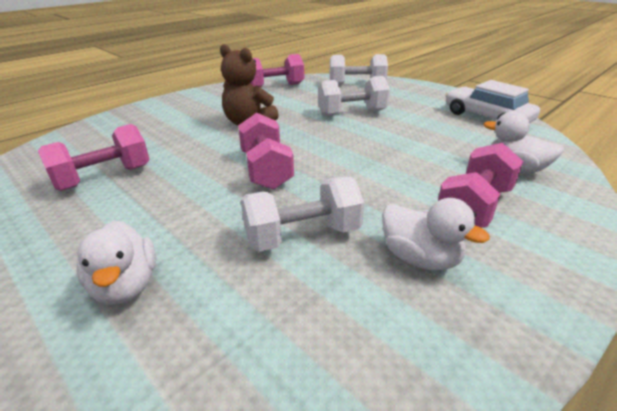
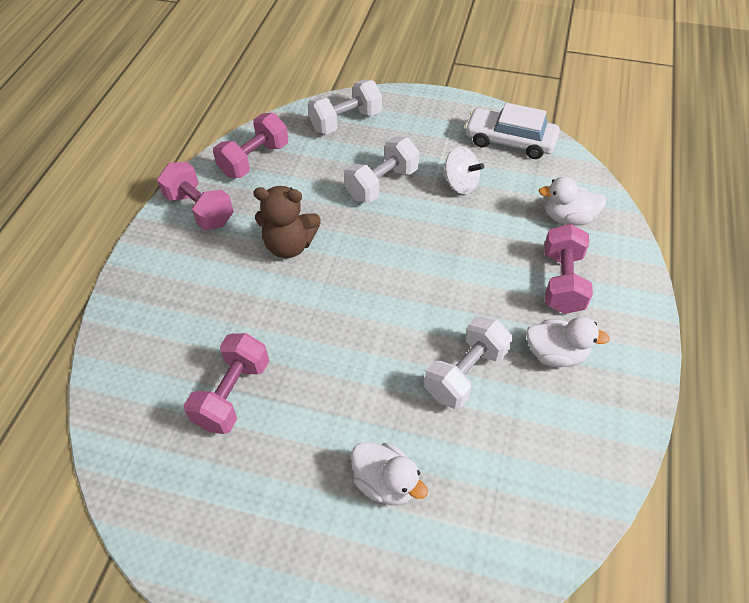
camera: 30 degrees left, 20 degrees up
(266, 170) = (373, 311): pink dumbbell -> pink dumbbell (200, 209)
(419, 127) = (460, 184): none -> white spinning top

